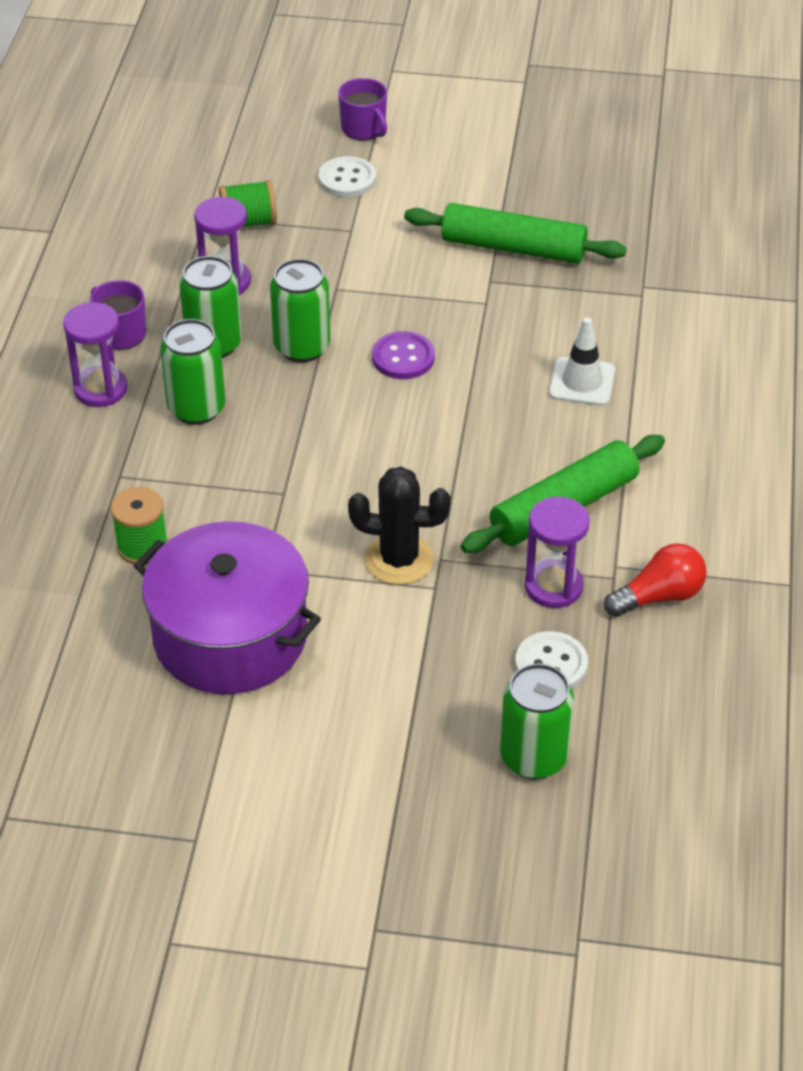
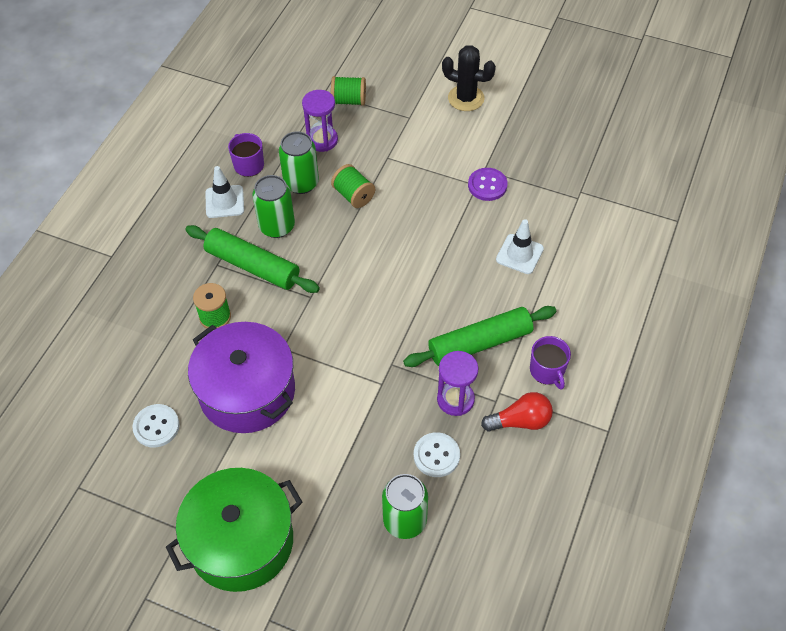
camera: 15 degrees right, 10 degrees up
(100, 389) = (224, 202): purple hourglass -> white traffic cone
(293, 835) = (241, 541): none -> green pot
(302, 347) = (353, 195): green can -> green spool
(347, 179) = (418, 80): white button -> white button (156, 426)
(364, 128) = (440, 46): purple mug -> purple mug (547, 371)
(399, 560) = (365, 359): black cactus -> black cactus (466, 98)
(403, 357) = (413, 214): purple button -> purple button (487, 185)
(513, 248) = (506, 148): green rolling pin -> green rolling pin (253, 266)

